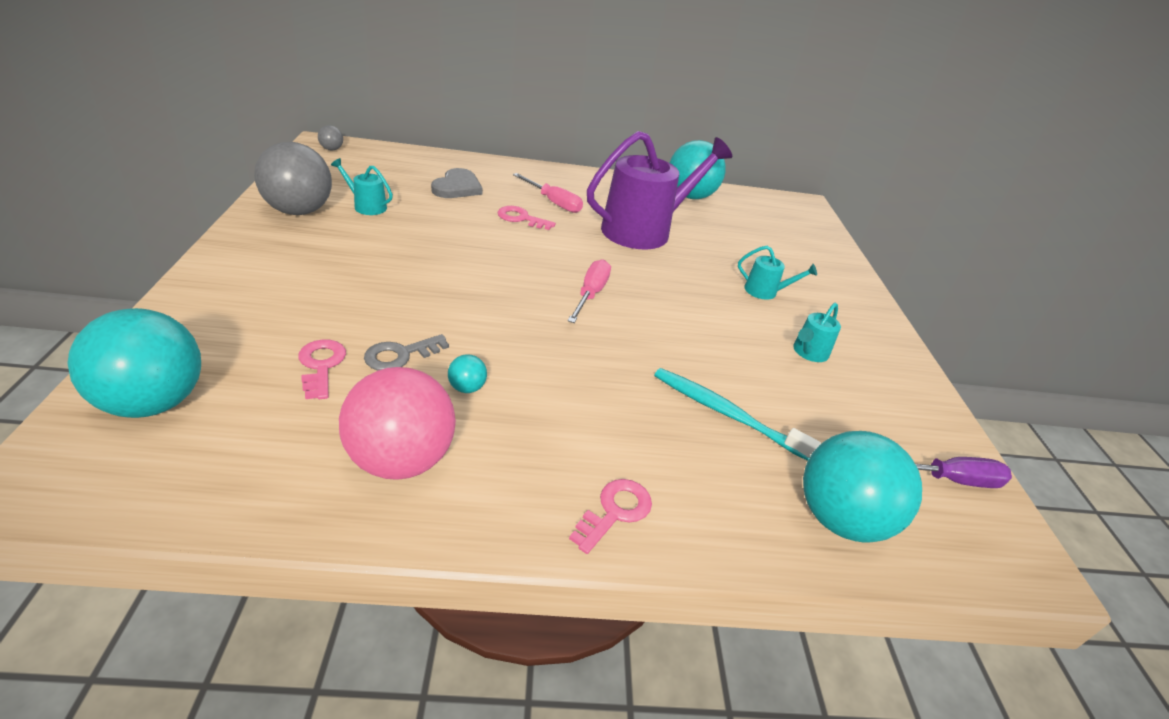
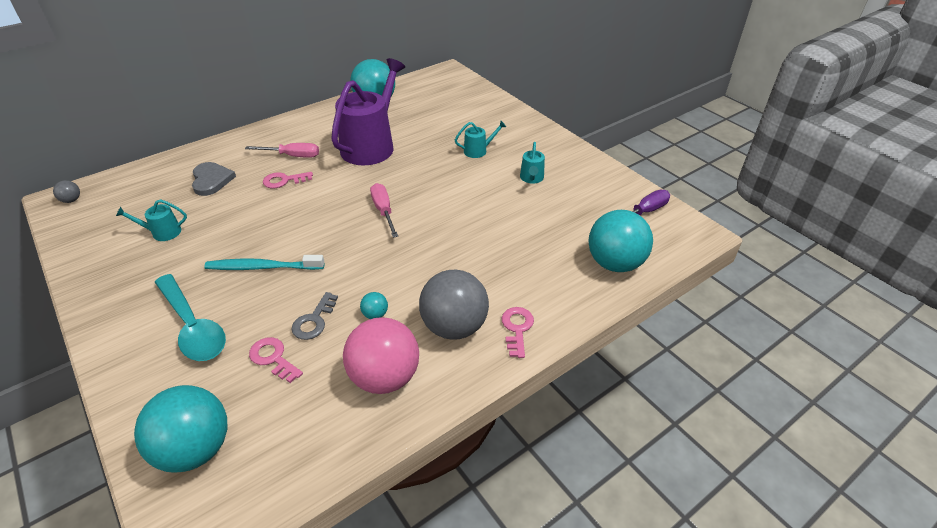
camera: 30 degrees left, 5 degrees up
(292, 293) = (193, 326): none -> turquoise spoon
(299, 211) = (115, 265): grey ball -> grey ball (454, 327)
(725, 413) = (521, 241): turquoise toothbrush -> turquoise toothbrush (262, 267)

